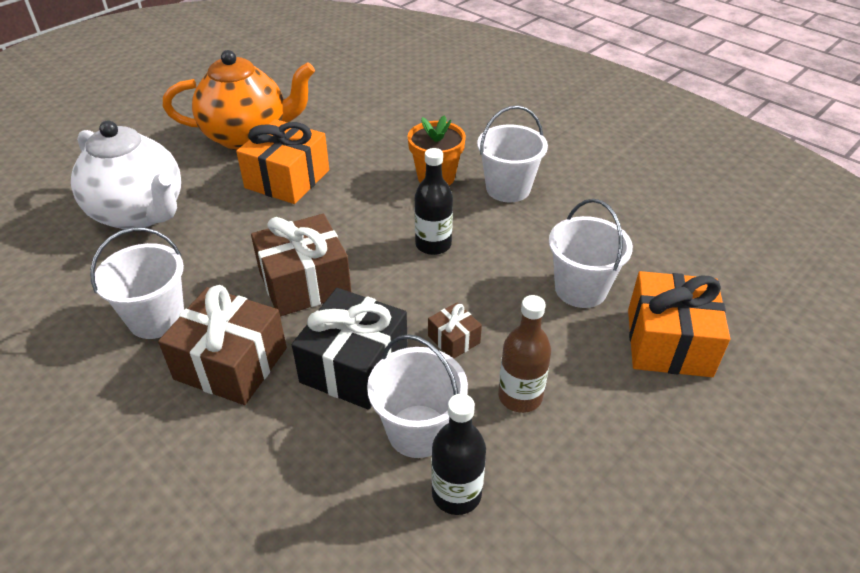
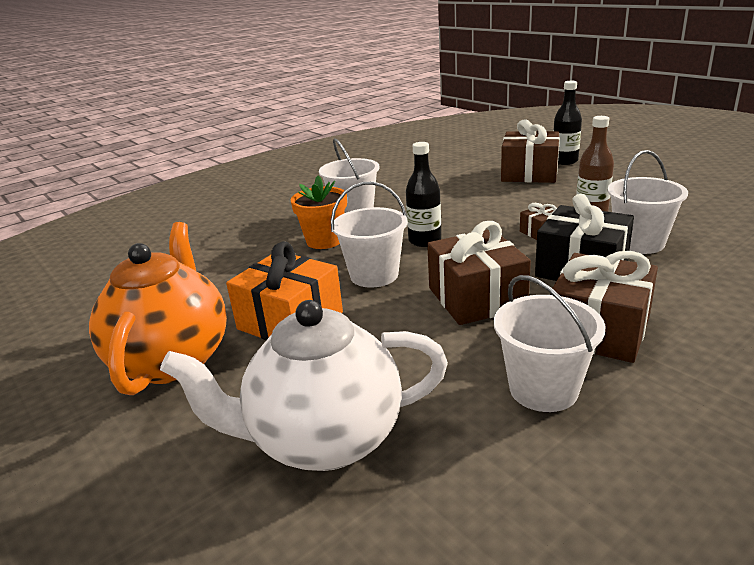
camera: 80 degrees left, 15 degrees down
(140, 214) = (324, 439): white teapot -> white teapot turned 150 degrees counterclockwise
(456, 494) = (686, 230): black bottle -> black bottle (564, 161)
(580, 289) = (481, 193): white bucket -> white bucket (374, 275)
(668, 342) = (529, 173): orange gift -> brown gift

